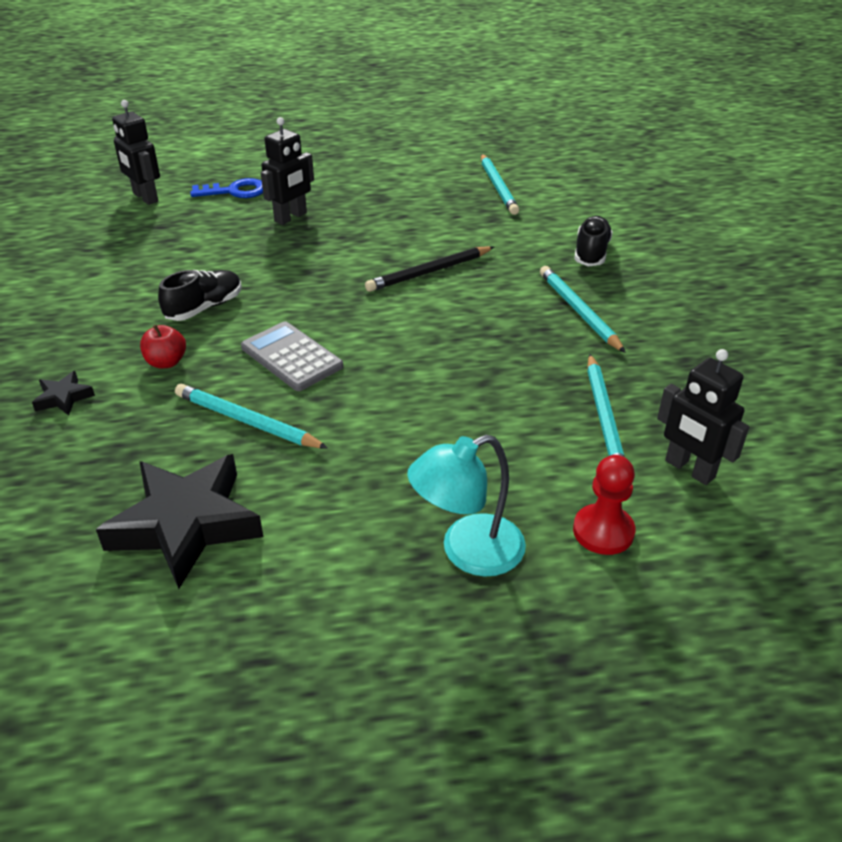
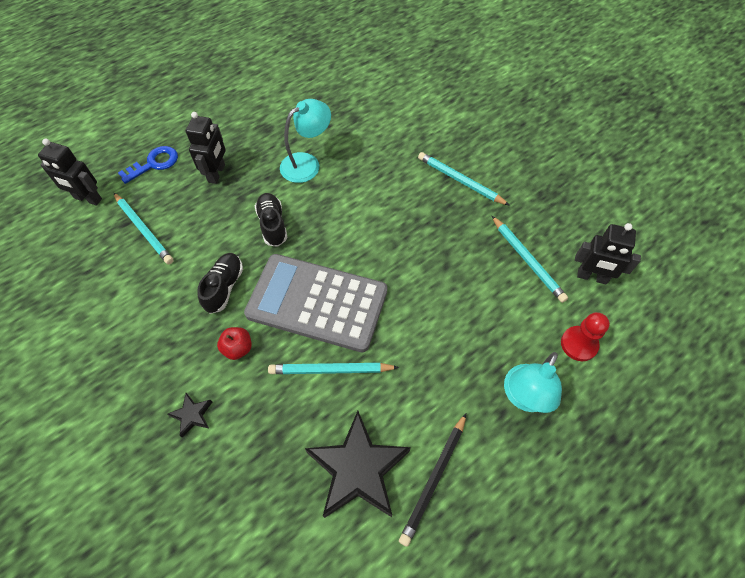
camera: 30 degrees left, 20 degrees up
(291, 357) = (317, 302): grey calculator -> grey calculator, size x1.81
(398, 239) = (307, 163): none -> turquoise lamp
(429, 272) = (349, 186): black pencil -> black pencil (434, 479)
(498, 187) = (337, 86): turquoise pencil -> turquoise pencil (144, 230)
(591, 253) = (434, 126): black shoe -> black shoe (272, 225)

